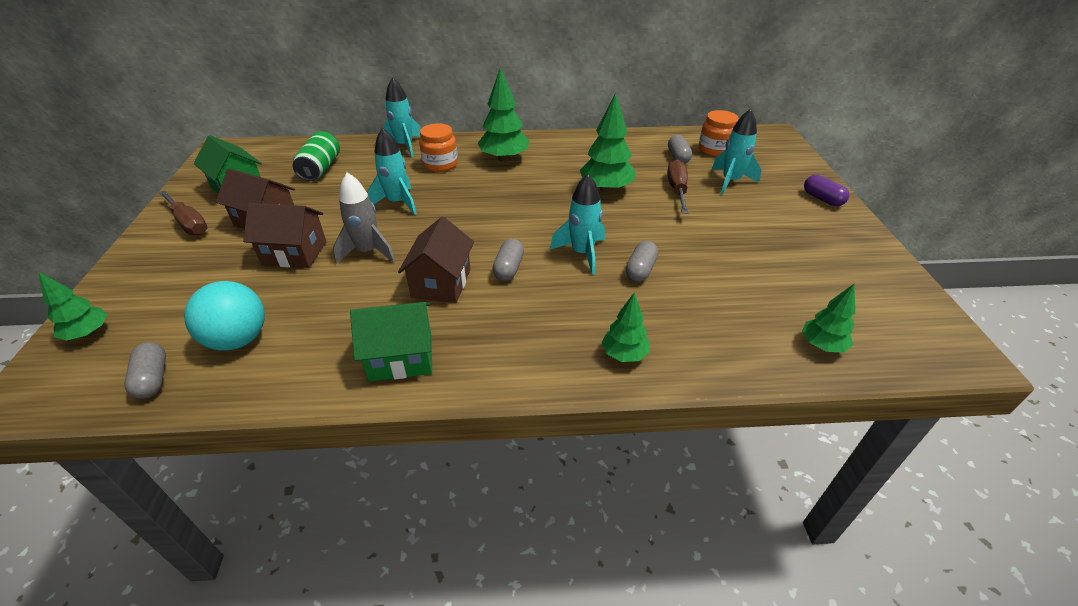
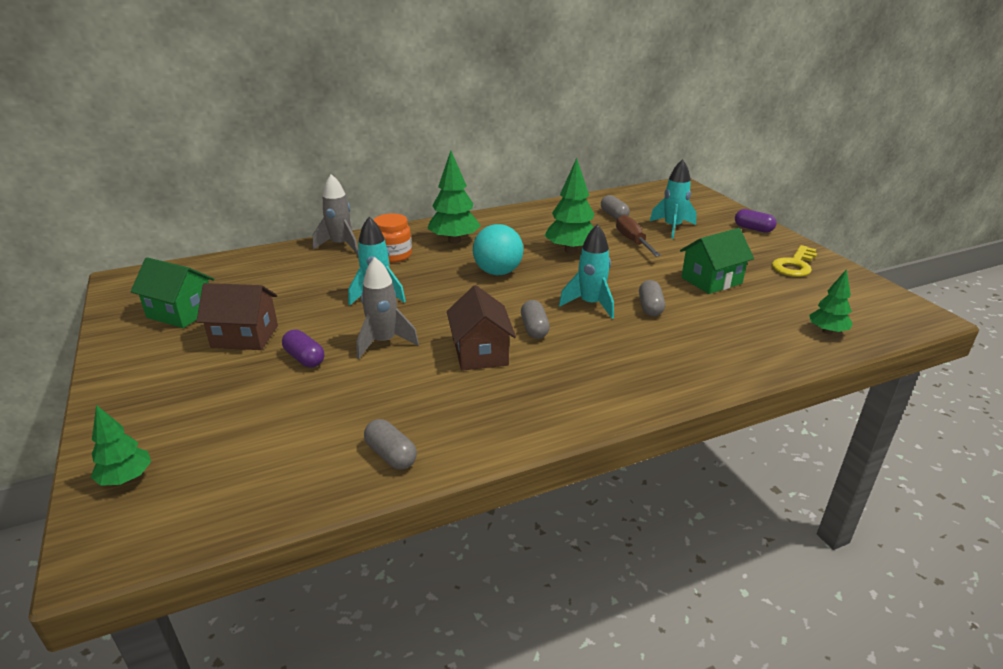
camera: 20 degrees left, 10 degrees down
(153, 379) = (247, 498): grey capsule -> grey capsule (391, 455)
(189, 223) = (152, 355): brown screwdriver -> none
(238, 339) = (312, 443): turquoise ball -> turquoise ball (498, 272)
(294, 253) = (304, 358): brown house -> purple capsule
(321, 168) = (264, 279): green can -> none
(401, 357) = (493, 419): green house -> green house (711, 280)
(405, 146) = (341, 245): turquoise rocket -> grey rocket
(624, 354) = (685, 371): green tree -> none
(714, 150) = (640, 205): orange jar -> none
(840, 253) = (794, 265): none -> yellow key

